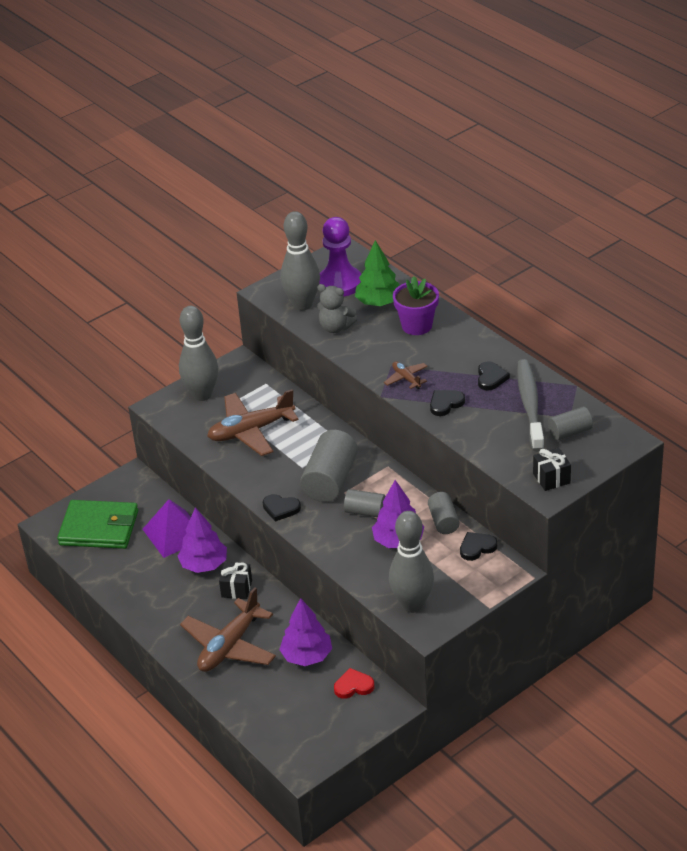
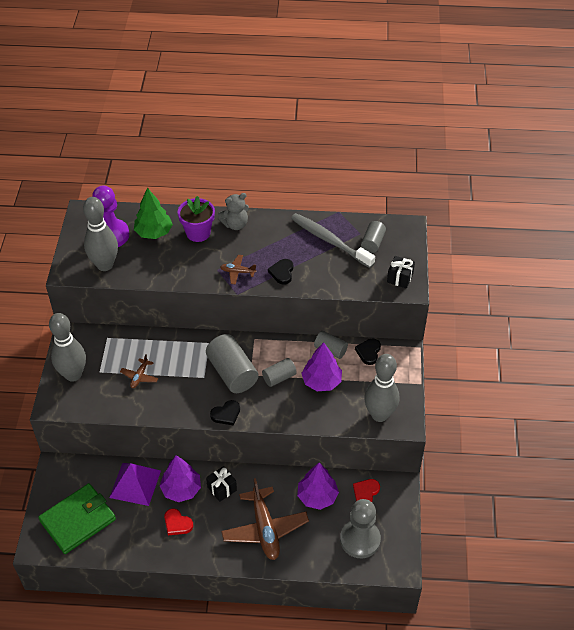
camera: 50 degrees left, 10 degrees up
(167, 588) = (177, 523): none -> red heart
(251, 431) = (139, 376): brown plane -> brown plane, size x0.47
(297, 718) = (360, 539): none -> grey pawn
(335, 327) = (148, 267): grey teddy bear -> grey teddy bear (235, 224)
(491, 378) = (286, 238): black heart -> none

